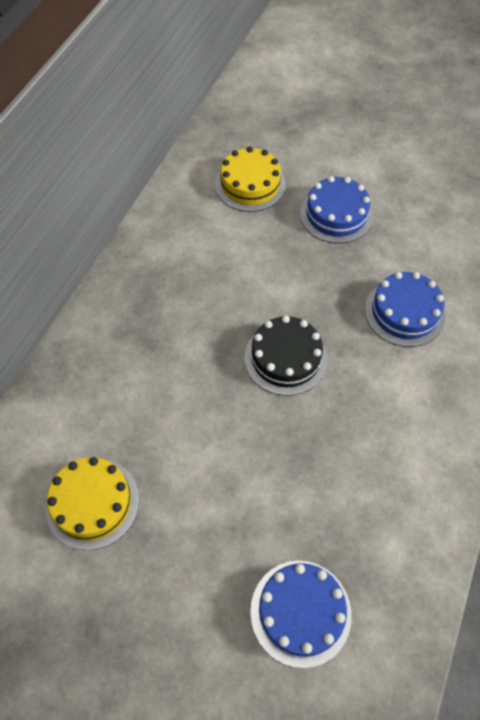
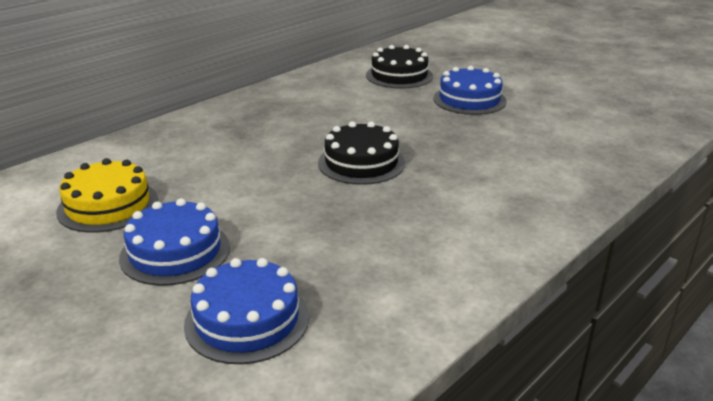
camera: 20 degrees right, 30 degrees down
(250, 185) = (399, 76): yellow cake -> black cake
(404, 312) = (503, 159): blue cake -> blue cake (175, 252)

